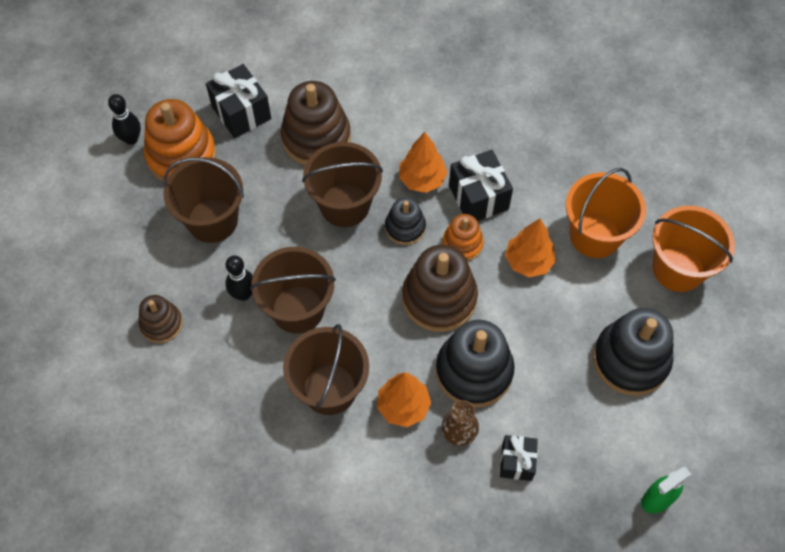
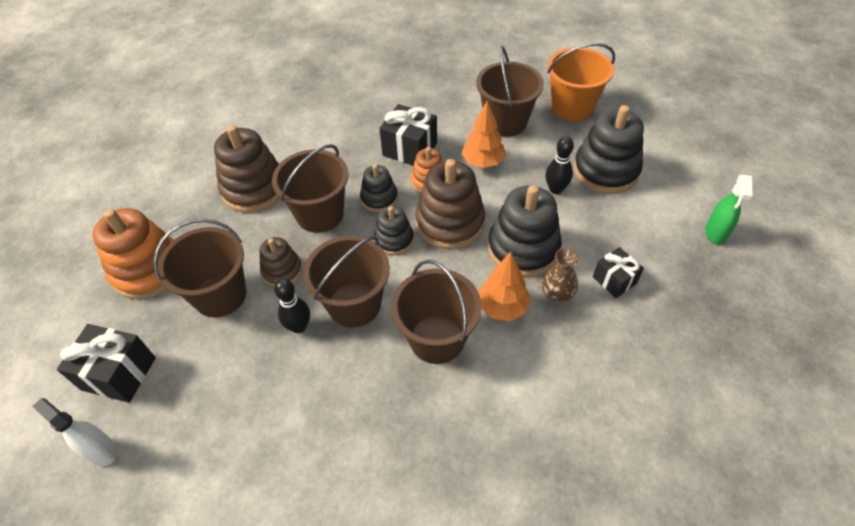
camera: 40 degrees left, 10 degrees down
(51, 281) = (101, 450): none -> white spray bottle
(131, 139) = (88, 288): black bowling pin -> black bowling pin (555, 189)
(161, 324) = (246, 402): brown stacking toy -> brown stacking toy (282, 271)
(241, 112) = (175, 210): black gift -> black gift (119, 373)
(379, 277) = (394, 239): none -> black stacking toy
(422, 179) = (360, 164): orange tree -> none
(595, 235) = (505, 122): orange bucket -> brown bucket

